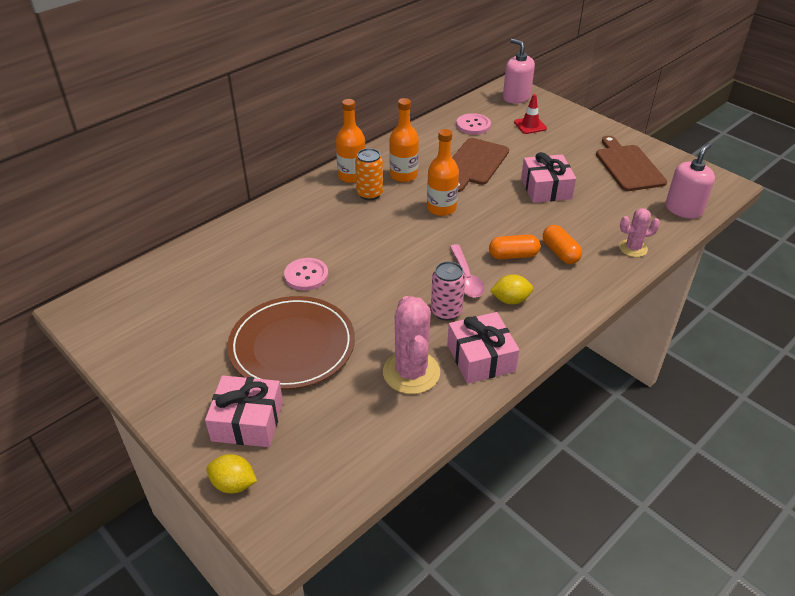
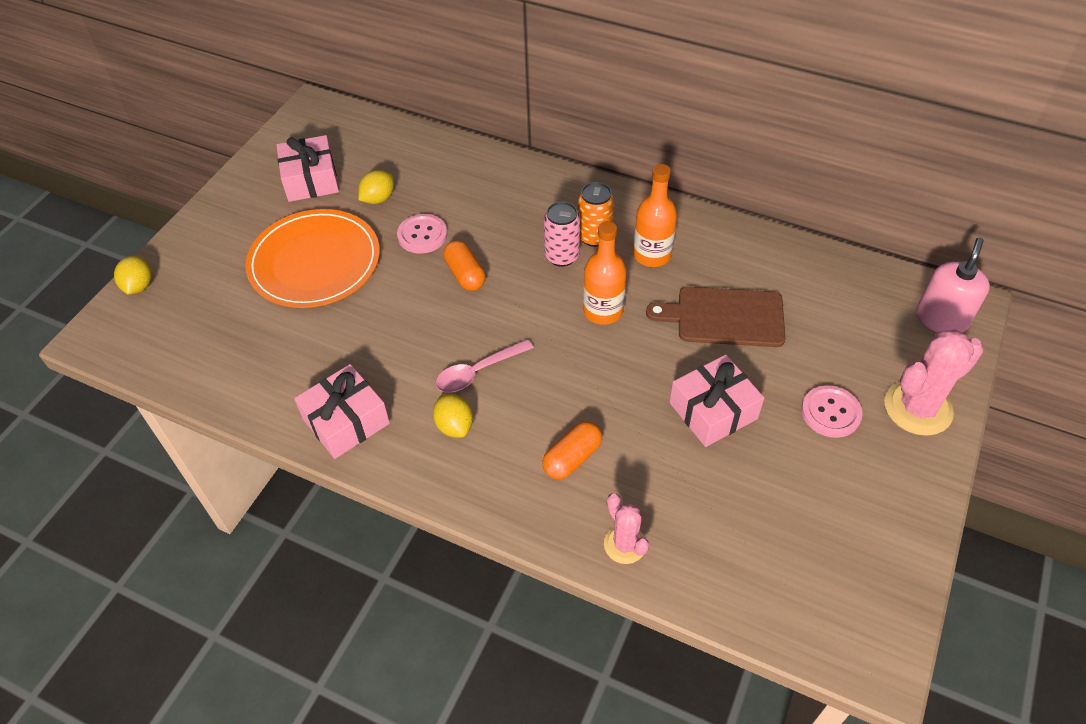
camera: 70 degrees right, 10 degrees up
(243, 292) = (378, 199): none -> yellow lemon
(247, 421) = (210, 268): pink gift -> pink gift (311, 180)
(292, 345) = (315, 262): brown plate -> orange plate
(352, 176) = (621, 210): orange bottle -> none
(411, 372) = (305, 366): pink cactus -> pink cactus (918, 408)
(446, 311) = (410, 369): pink can -> pink can (562, 256)
(473, 125) = (821, 290): pink button -> pink button (830, 412)
(513, 255) = (542, 408): orange capsule -> orange capsule (465, 274)
(530, 125) = (870, 355): red traffic cone -> none
(628, 166) = (841, 505): brown cutting board -> none
(683, 209) = (764, 602): pink soap dispenser -> none

